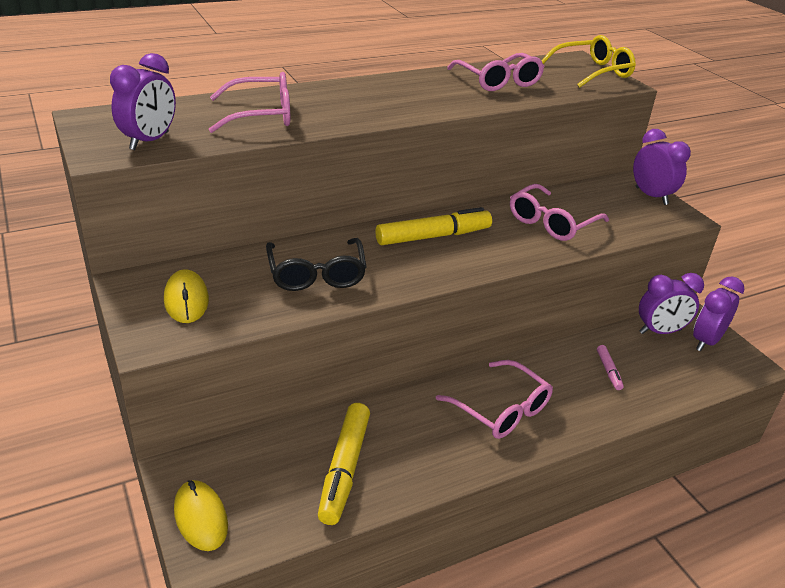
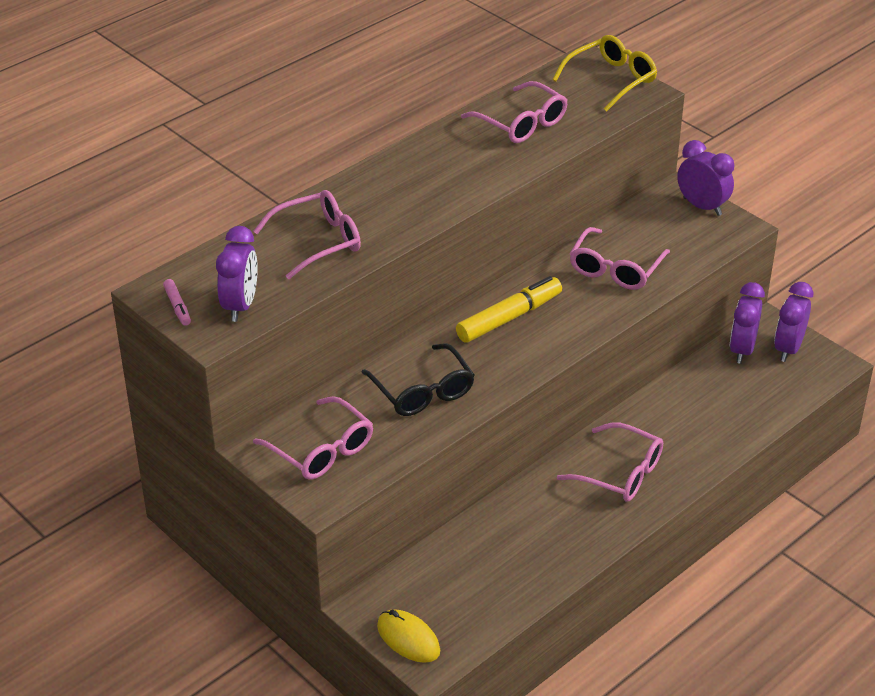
camera: 15 degrees left, 5 degrees up
(186, 300) = (322, 451): yellow mouse -> pink glasses
(344, 469) = (506, 565): yellow marker -> none
(608, 371) = (705, 407): pink marker -> pink marker (177, 307)
(660, 331) = (742, 350): purple clock -> purple clock turned 135 degrees clockwise

